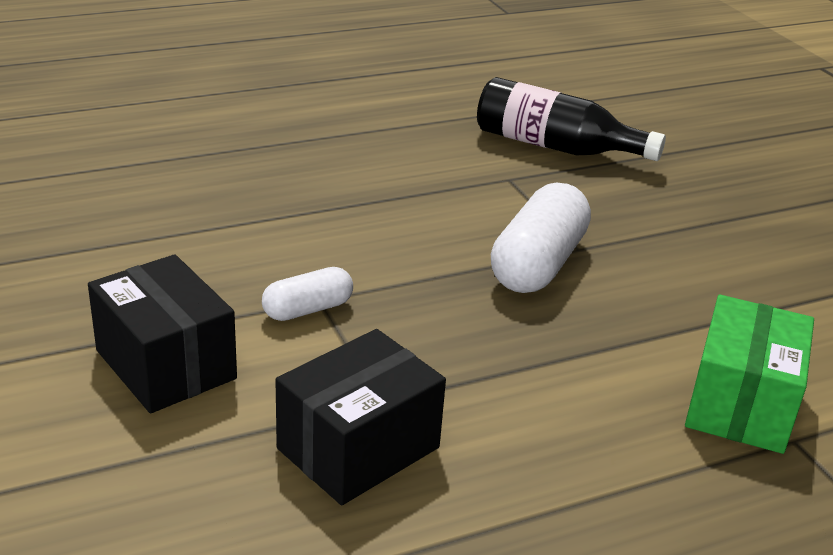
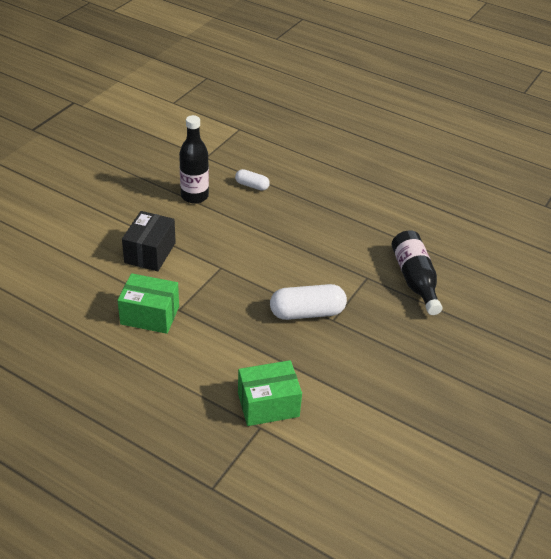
camera: 55 degrees right, 10 degrees up
(79, 241) = (194, 196): none -> black bottle
(308, 309) = (211, 268): white capsule -> white capsule (252, 185)
(358, 448) = (150, 315): black box -> green box

